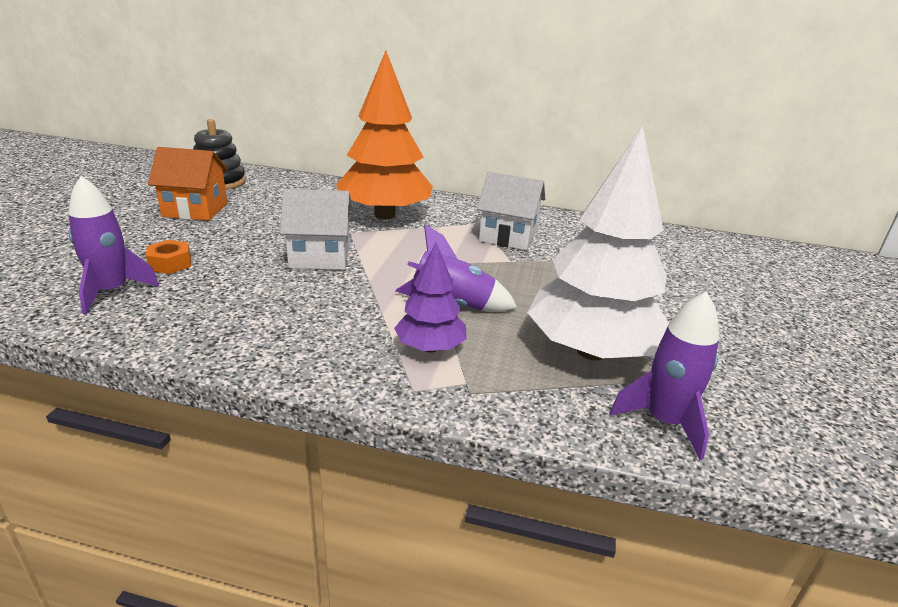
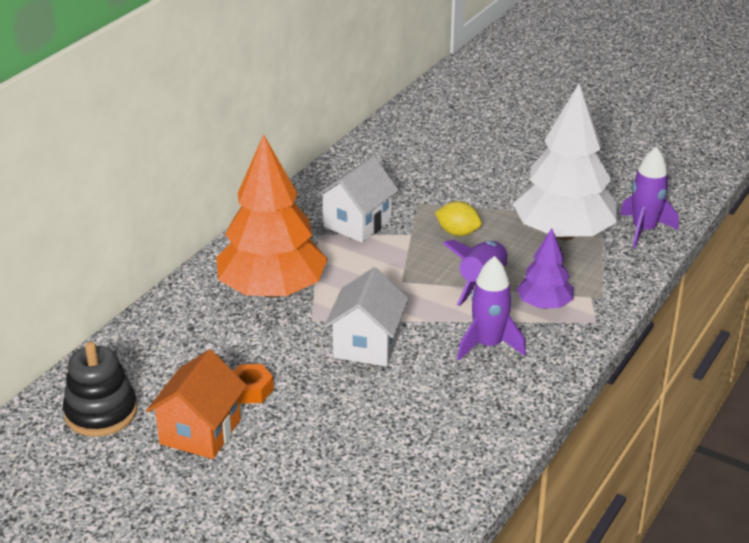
camera: 70 degrees left, 5 degrees up
(112, 292) = (405, 481): purple rocket -> purple rocket (488, 345)
(170, 264) = (352, 445): orange nut -> orange nut (251, 390)
(534, 284) = (457, 233): none -> yellow lemon

